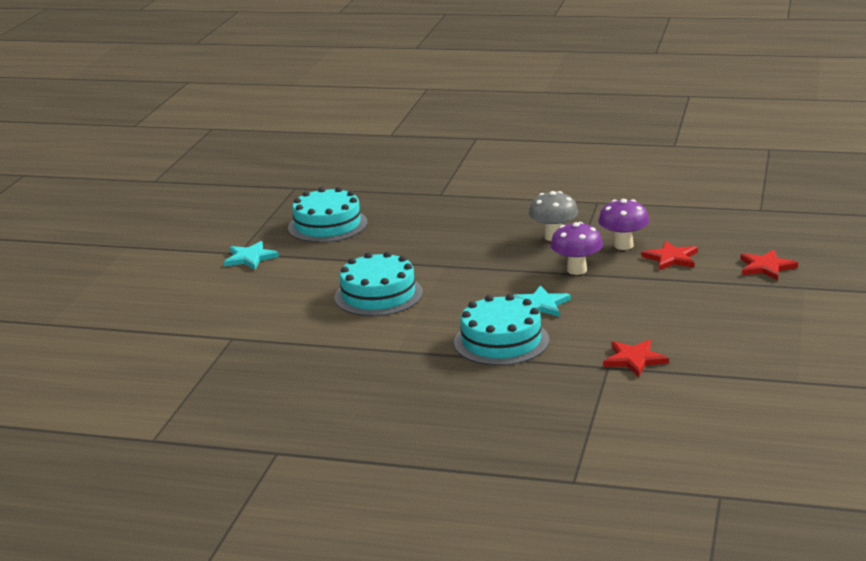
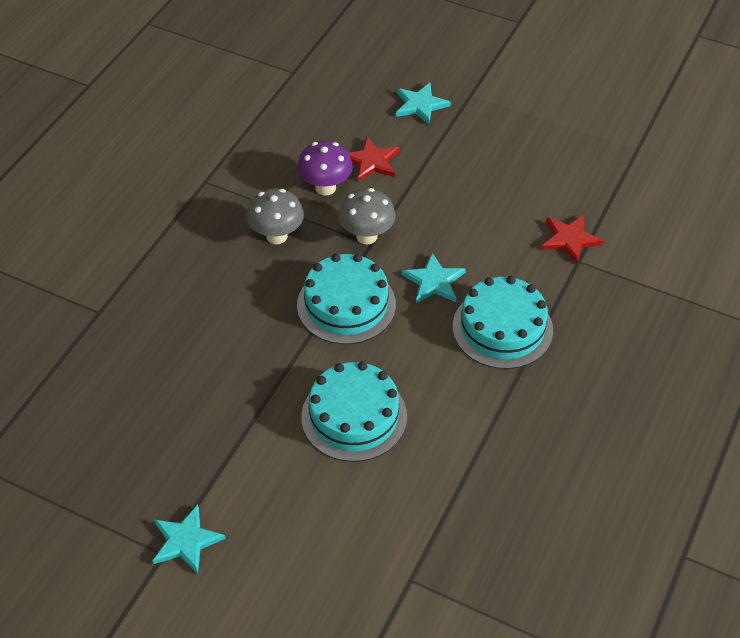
camera: 80 degrees left, 25 degrees up
(327, 225) = (127, 442): turquoise cake -> turquoise cake (346, 305)
(577, 270) = (366, 236): purple mushroom -> grey mushroom
(766, 267) = (420, 105): red star -> turquoise star

